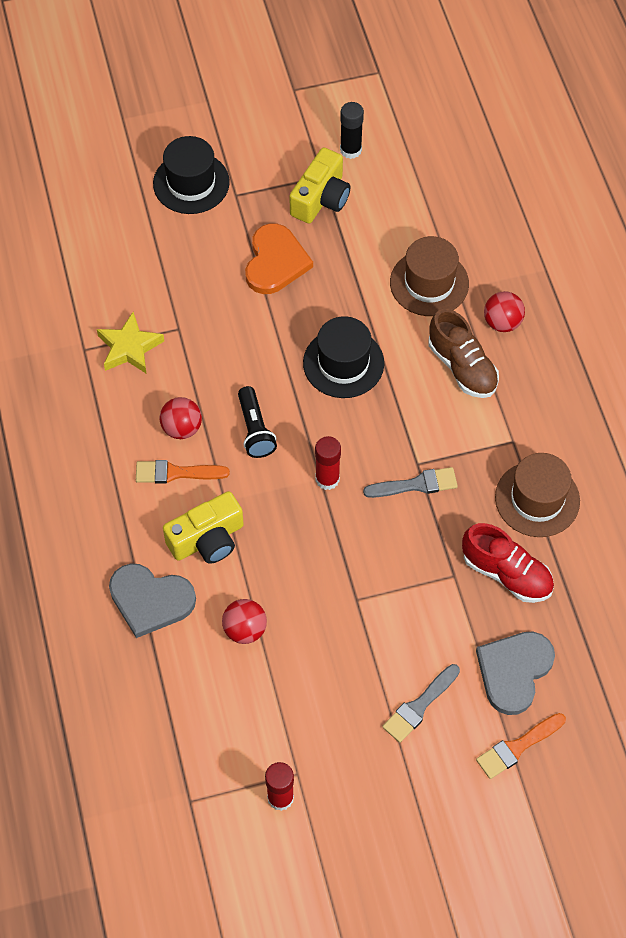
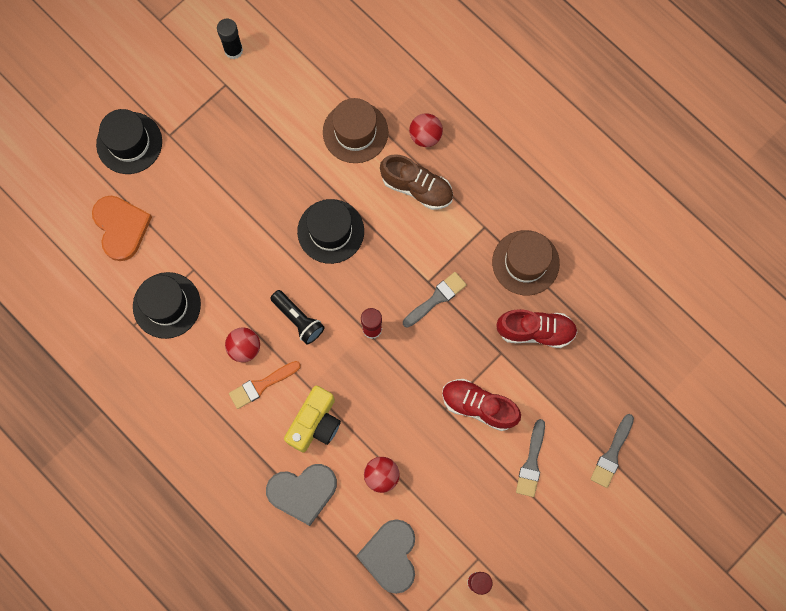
camera: 30 degrees left, 15 degrees up
(129, 348) = (166, 305): yellow star -> black hat
(275, 262) = (232, 175): orange heart -> orange heart (121, 227)
(321, 198) = (235, 104): yellow camera -> none
(395, 616) = (478, 406): none -> red shoe
(514, 671) = (580, 400): grey heart -> grey heart (390, 556)
(517, 747) = (612, 454): orange brush -> grey brush

